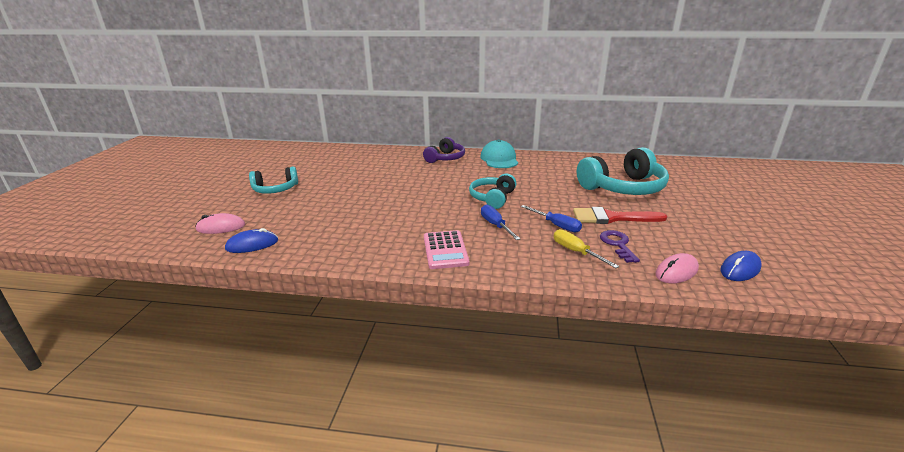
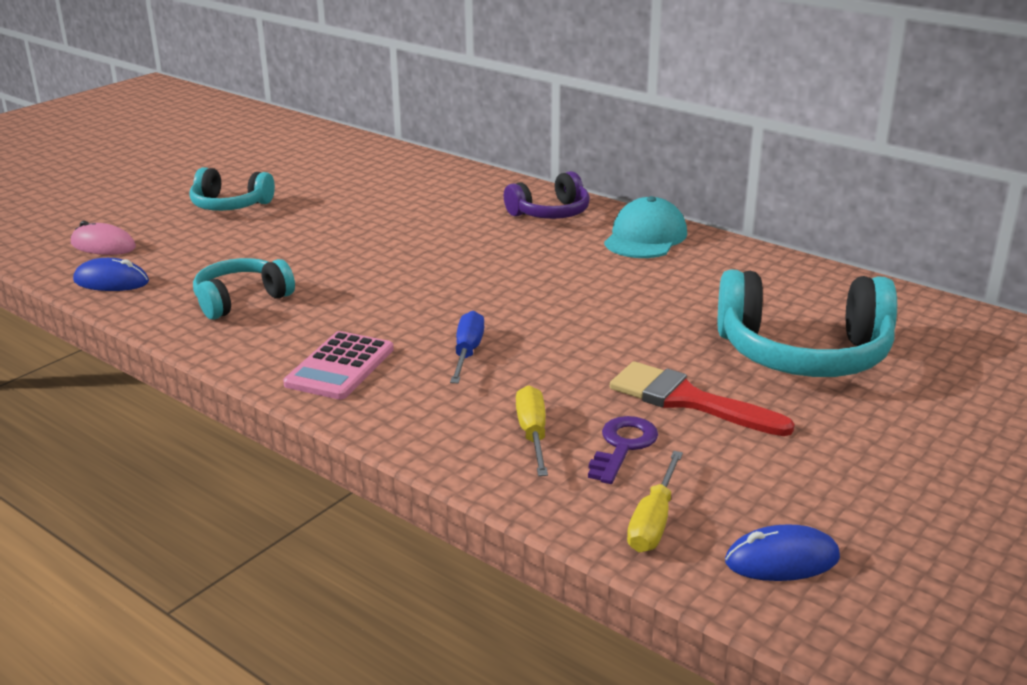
camera: 30 degrees right, 0 degrees up
(492, 198) = (528, 306): turquoise headphones -> turquoise headphones (241, 300)
(556, 225) = (567, 382): blue screwdriver -> none
(676, 271) = (653, 521): pink mouse -> yellow screwdriver

